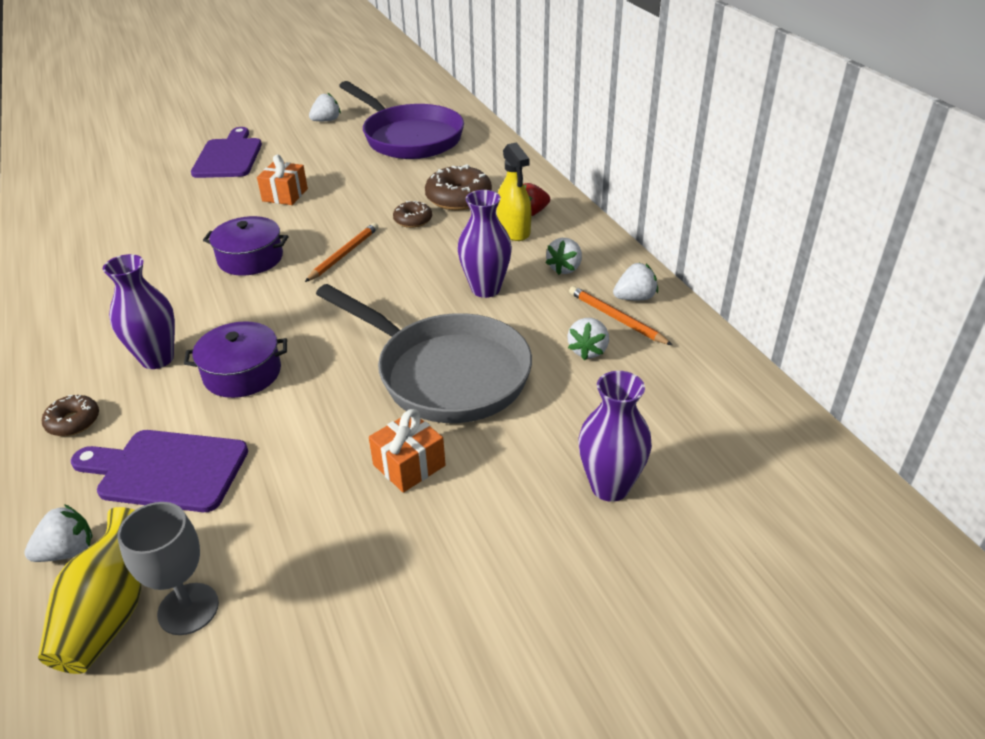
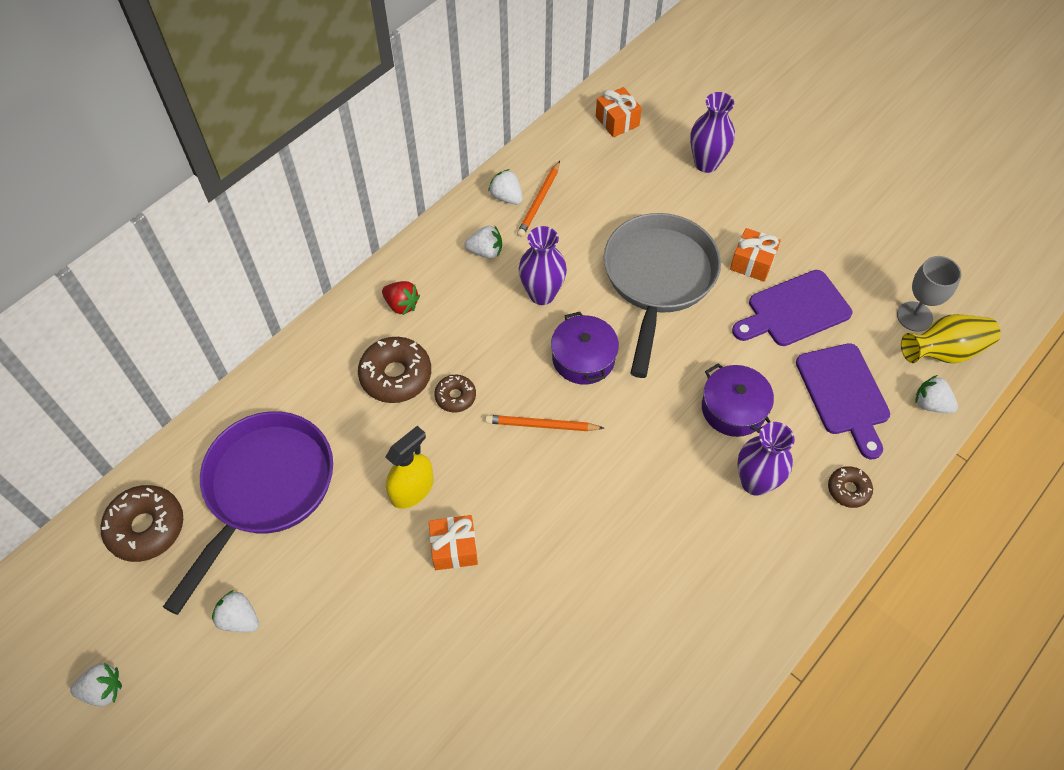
camera: 115 degrees left, 20 degrees up
(228, 156) = (385, 681): purple cutting board -> purple cutting board (794, 310)
(250, 258) = (586, 504): purple pot -> purple pot (583, 358)
(420, 102) = (146, 527): none -> brown donut
(513, 230) = (440, 307): yellow spray bottle -> yellow spray bottle (412, 489)
(588, 350) = (586, 207): white strawberry -> white strawberry (103, 690)
(732, 422) = (617, 121): none -> orange gift

